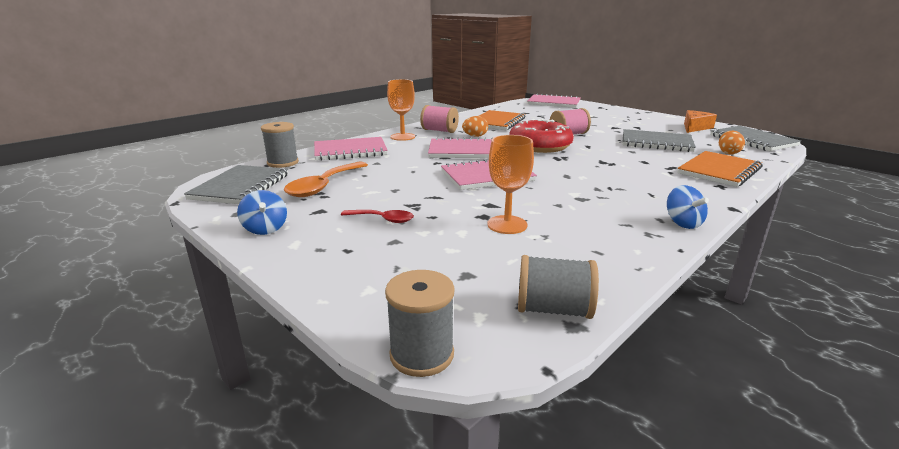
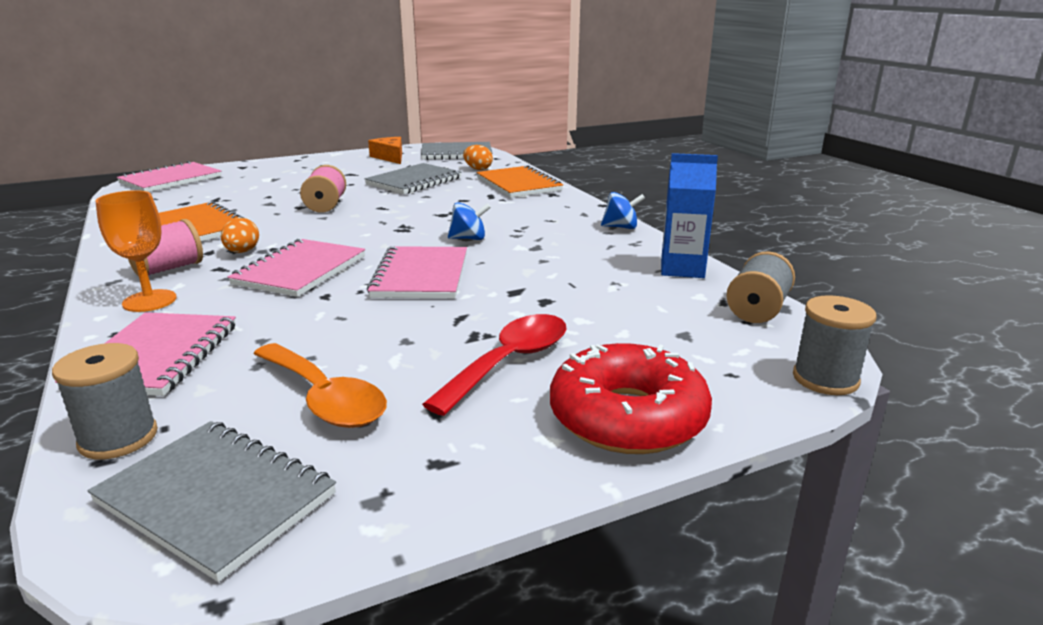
camera: 70 degrees left, 0 degrees up
(265, 229) = (473, 466): blue spinning top -> blue spinning top (469, 238)
(383, 219) = (510, 362): red spoon -> red spoon, size x1.75
(507, 225) = (577, 294): orange goblet -> none
(540, 146) = (346, 227): red donut -> red donut (627, 417)
(614, 262) = (682, 269): none -> blue carton

